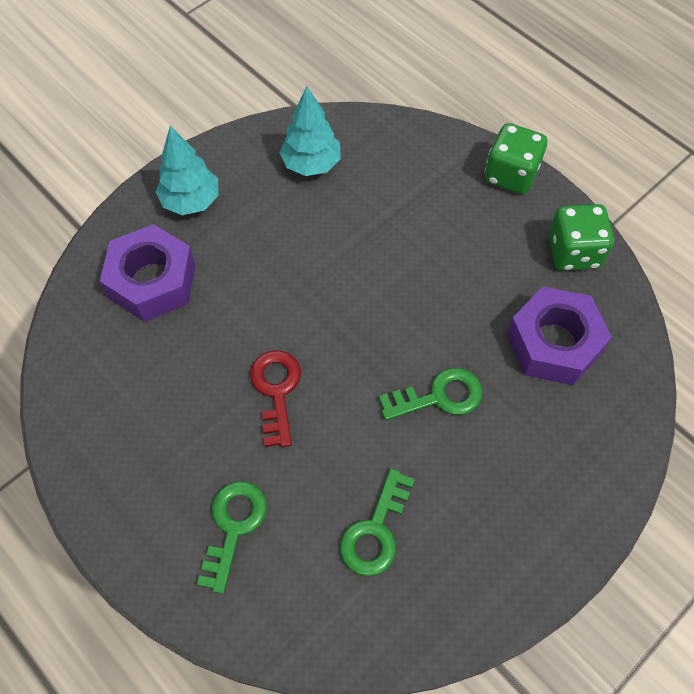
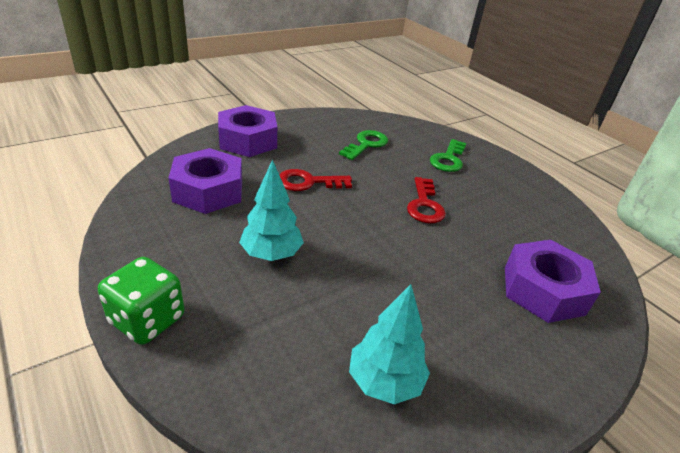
camera: 175 degrees left, 25 degrees down
(191, 201) = (528, 362): turquoise tree -> turquoise tree (271, 254)
(439, 396) = (308, 182): green key -> red key
(564, 479) = (248, 140): none -> purple nut
(573, 252) = (142, 239): green dice -> none

